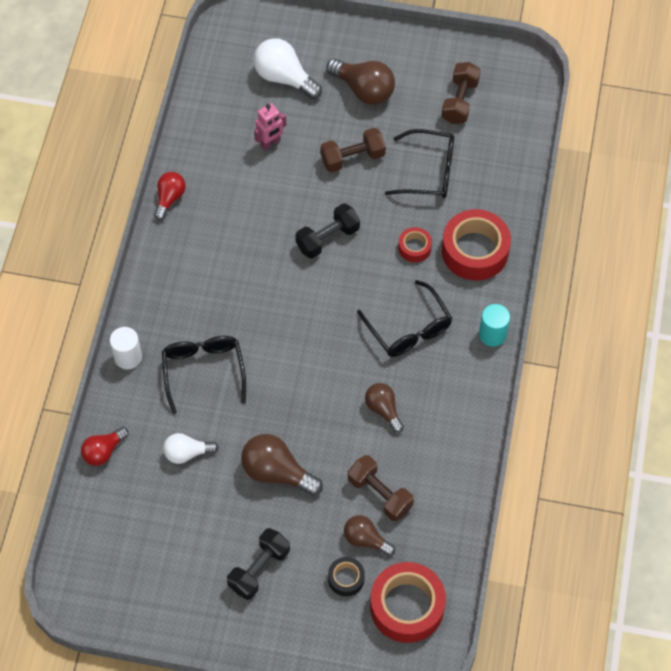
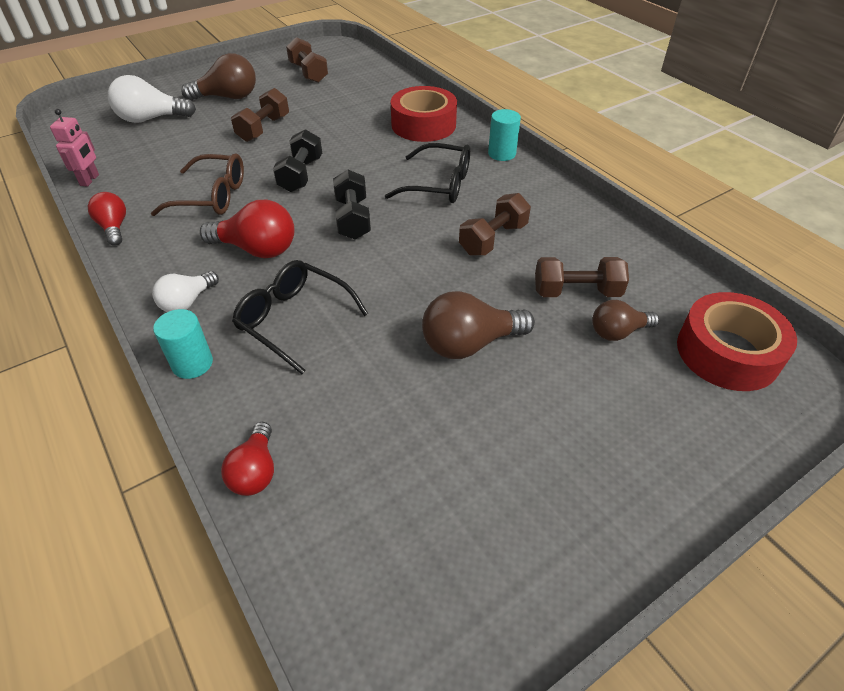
camera: 45 degrees left, 15 degrees down
(128, 357) = (192, 363): white cylinder -> turquoise cylinder
(187, 453) = (359, 397): white light bulb -> white light bulb (187, 302)
(234, 293) = (257, 249): none -> red light bulb
(250, 213) = (211, 196): none -> brown glasses
(259, 569) = (570, 438): black dumbbell -> black dumbbell (353, 219)
(270, 143) = (180, 153): pink robot -> pink robot (90, 180)
(346, 578) = (651, 375): black tape -> none
(383, 409) = (493, 239): brown light bulb -> brown dumbbell
(414, 247) = (378, 145): red tape -> none
(428, 171) = (332, 108): black glasses -> none

